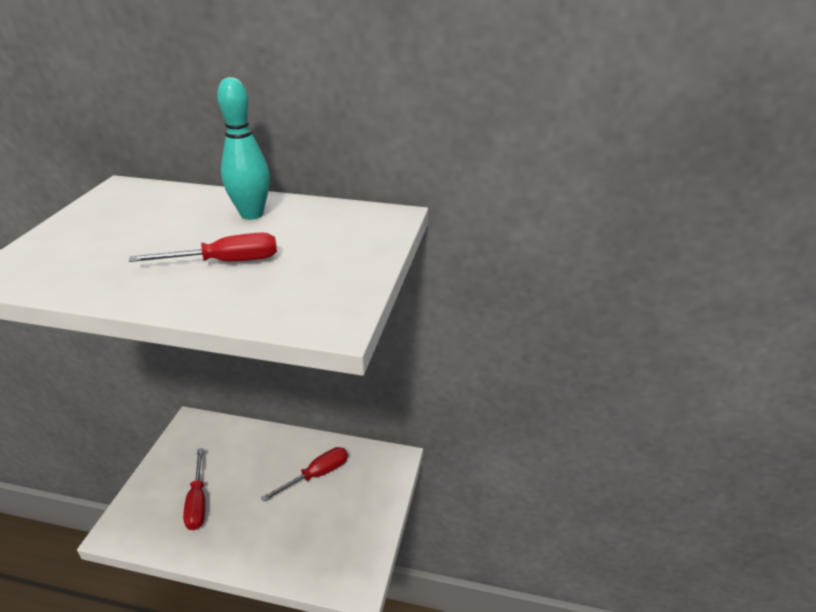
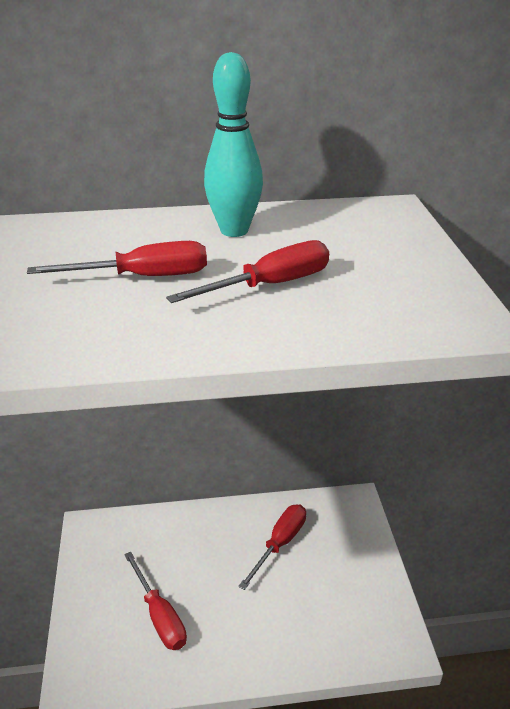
camera: 20 degrees left, 0 degrees up
(150, 238) = (143, 277): none -> red screwdriver

